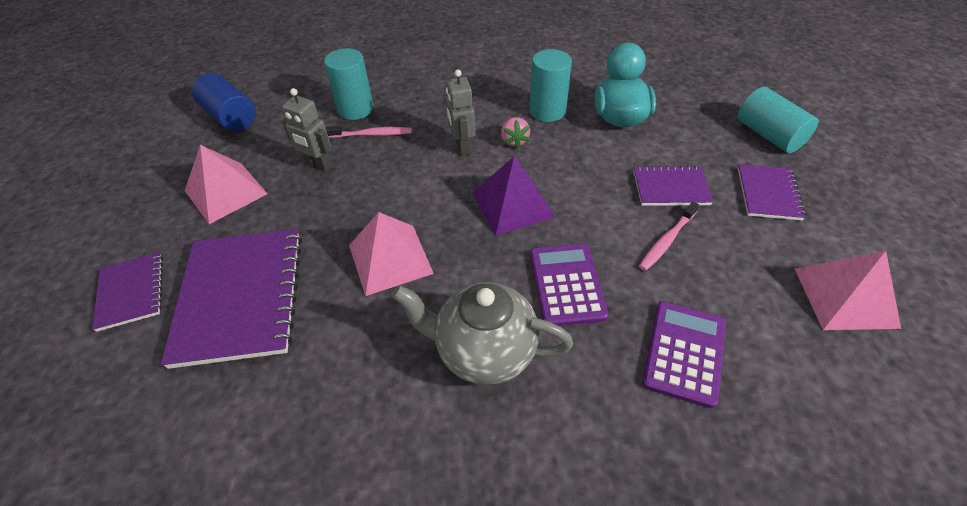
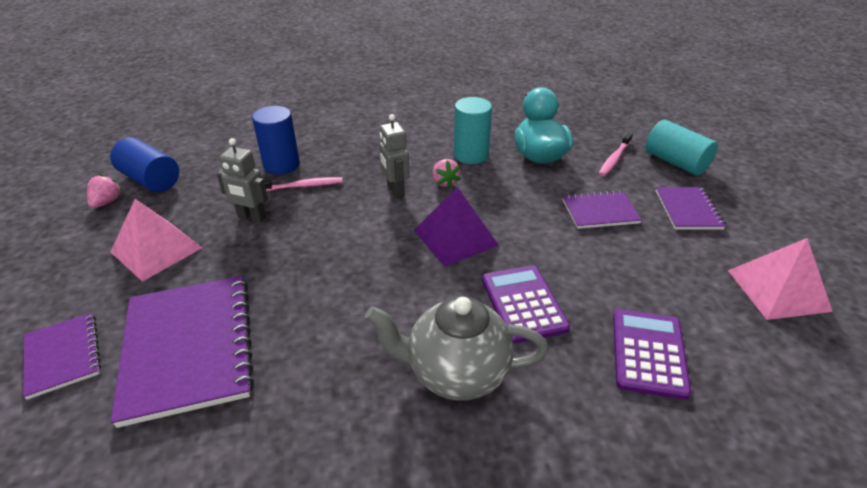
camera: 10 degrees left, 10 degrees down
(188, 138) = (107, 202): none -> pink strawberry
(355, 109) = (281, 165): turquoise cylinder -> blue cylinder
(390, 259) = (343, 297): pink pyramid -> none
(667, 241) = (608, 257): pink toothbrush -> pink toothbrush (614, 159)

